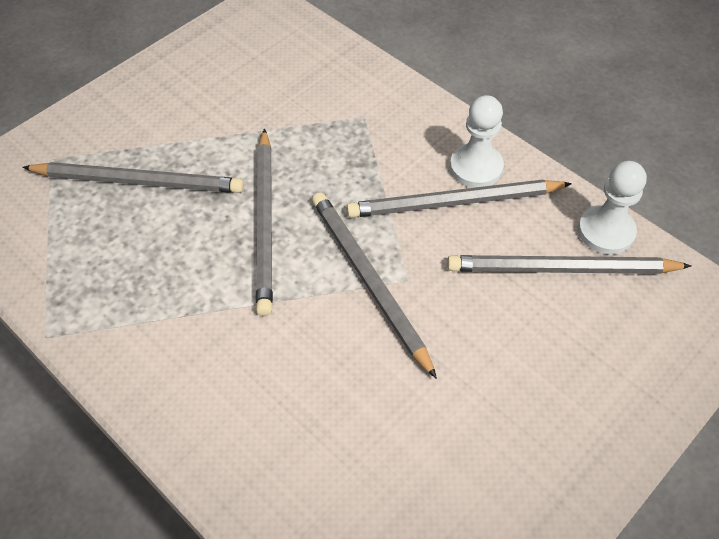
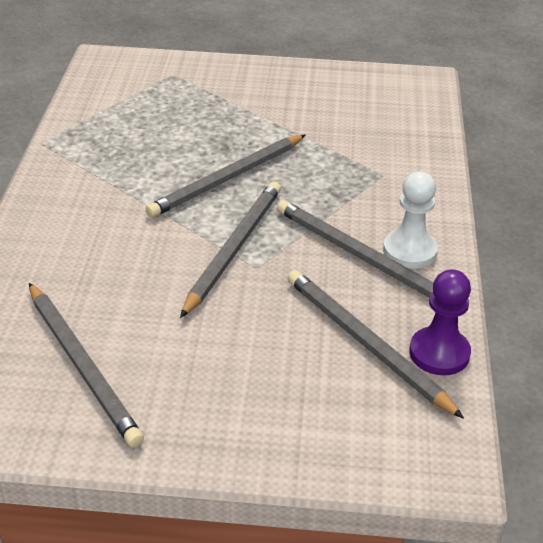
camera: 50 degrees right, 15 degrees down
(138, 181) = (196, 113): grey pencil -> grey pencil (82, 365)
(606, 231) = (439, 353): white pawn -> purple pawn

